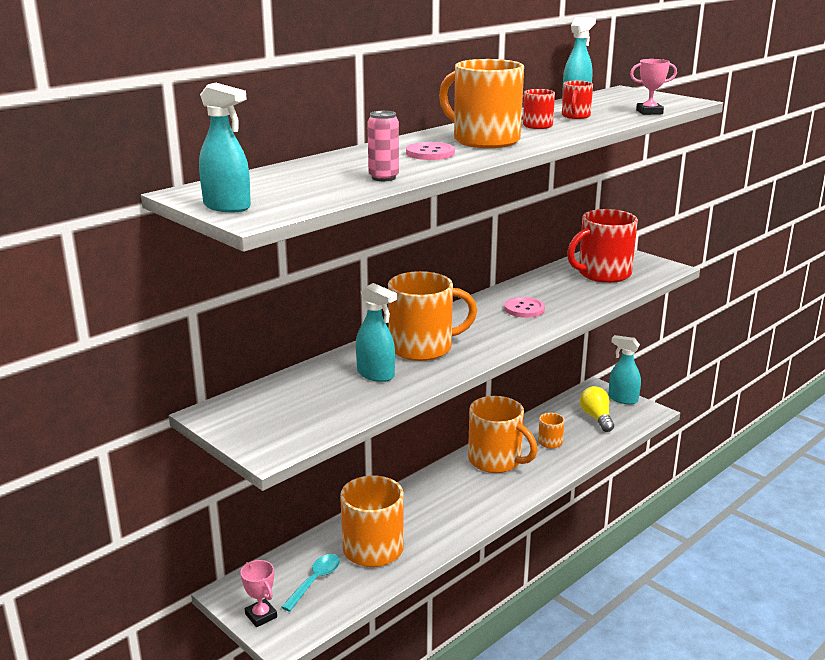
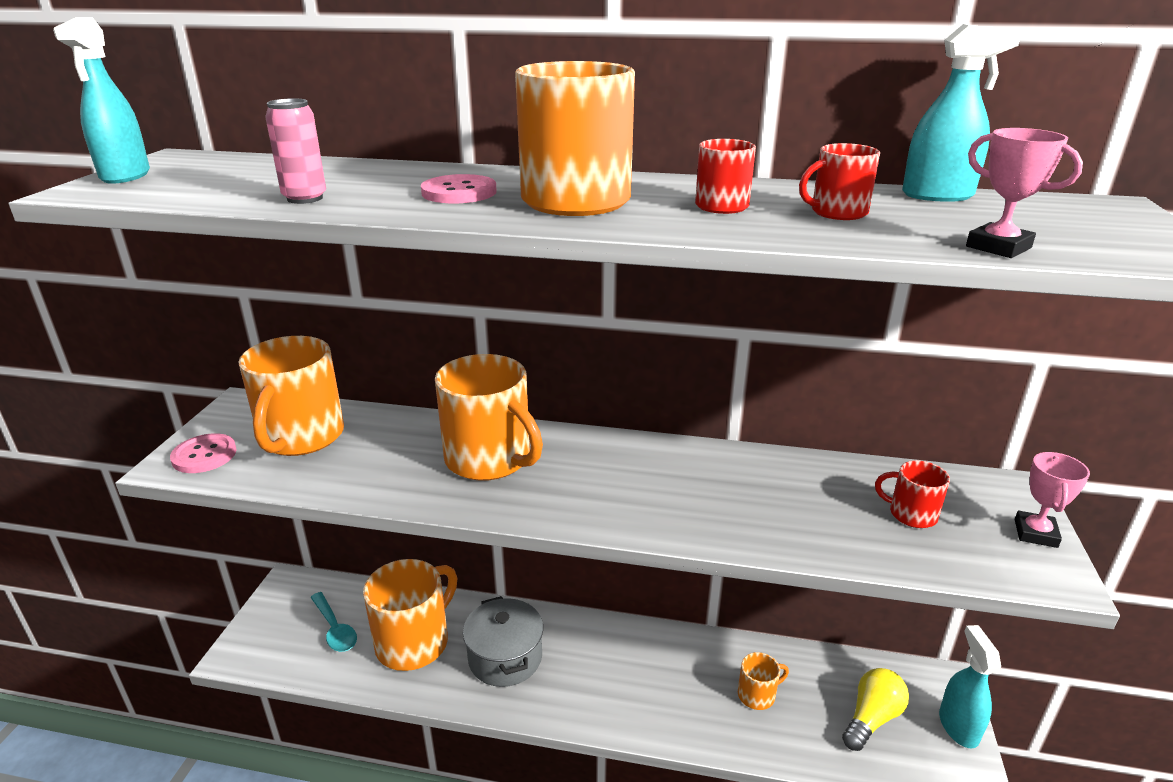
camera: 55 degrees right, 5 degrees up
(261, 616) = (264, 621): pink trophy -> pink trophy (1035, 533)
(315, 581) = (335, 629): turquoise spoon -> turquoise spoon turned 60 degrees clockwise
(376, 374) = (392, 456): turquoise spray bottle -> none
(430, 515) = (505, 657): none -> grey pot
(496, 461) = (662, 662): orange mug -> orange mug (301, 437)
(524, 309) = (689, 490): pink button -> pink button (204, 455)
(602, 274) = (911, 514): red mug -> red mug, size x0.48

